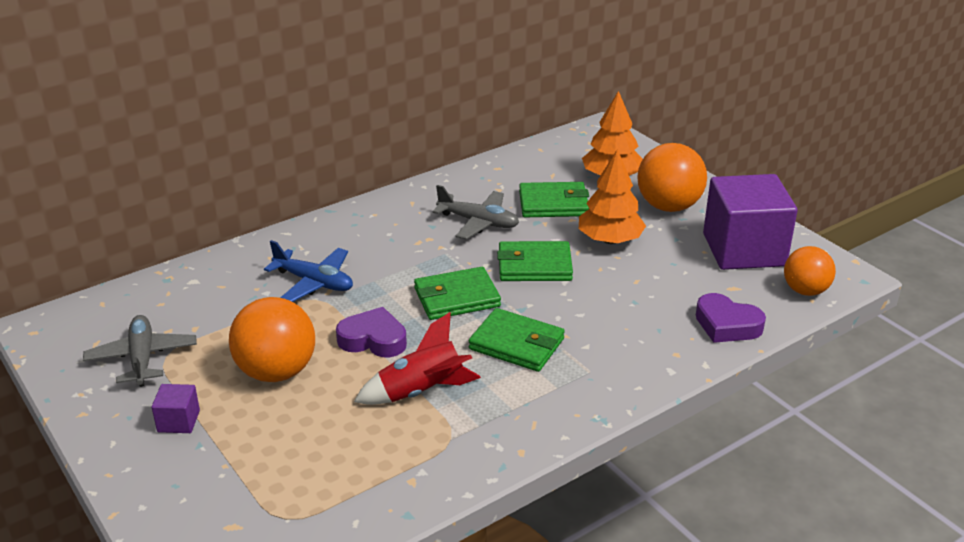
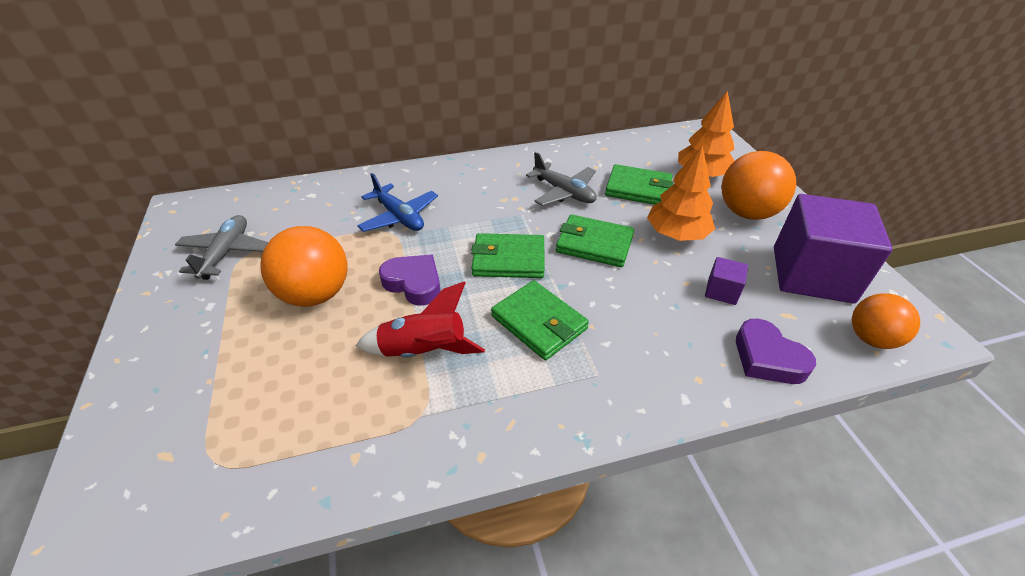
camera: 20 degrees right, 10 degrees up
(178, 421) = (207, 322): purple cube -> purple cube (721, 291)

